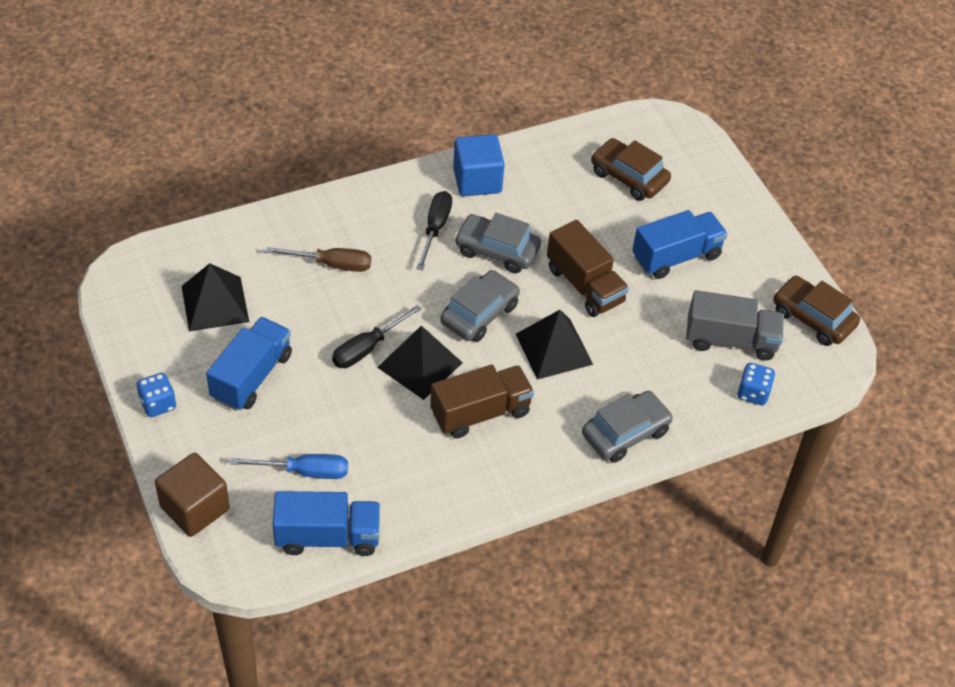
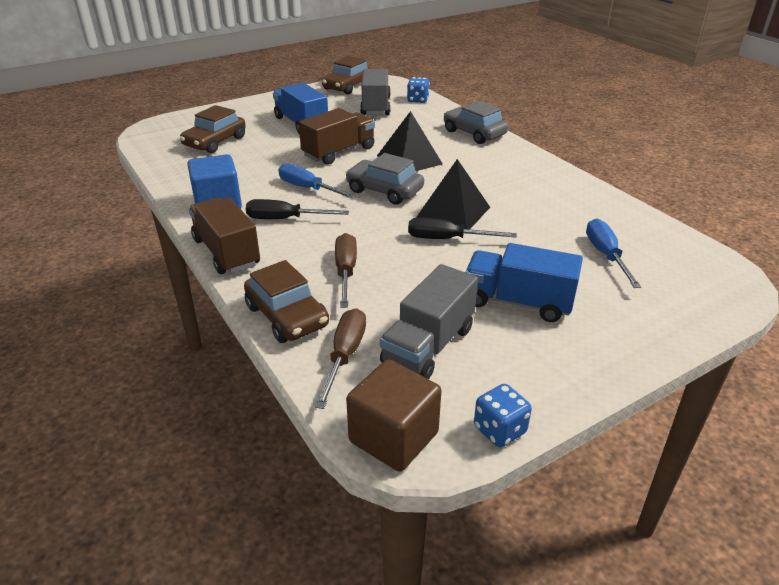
camera: 95 degrees left, 15 degrees down
(158, 404) = (595, 364): blue dice -> blue dice (499, 430)
(195, 508) = (698, 312): brown cube -> brown cube (393, 437)
(215, 303) = (428, 346): black pyramid -> grey truck
(220, 252) = (344, 356): none -> brown screwdriver
(279, 222) = (287, 316): none -> brown car
(328, 537) = (660, 236): blue truck -> none
(367, 348) = (447, 239): black screwdriver -> black screwdriver turned 150 degrees clockwise
(480, 413) = (488, 182): brown truck -> brown truck (226, 252)
(497, 250) = (308, 188): grey car -> blue screwdriver

